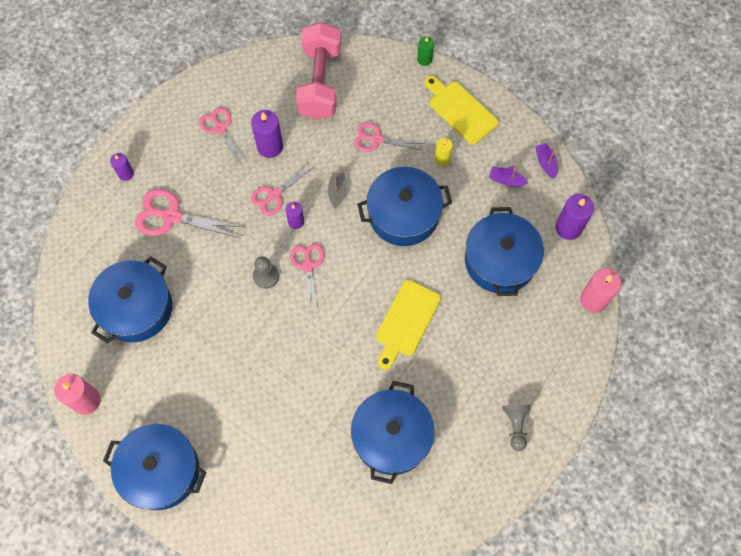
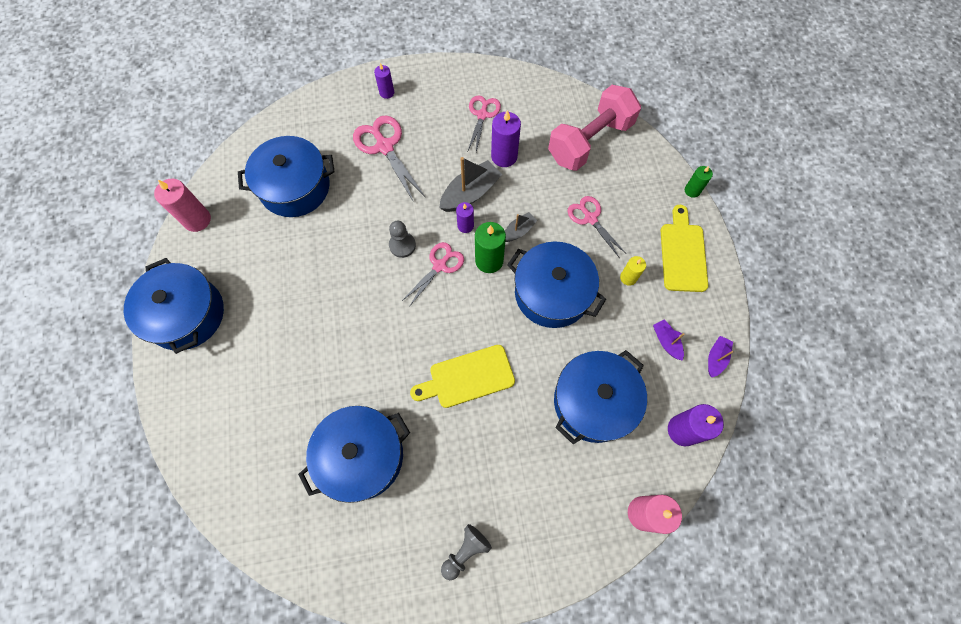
camera: 45 degrees right, 0 degrees up
(274, 195) = (470, 193): pink scissors -> grey boat
(338, 231) = (489, 260): none -> green candle

